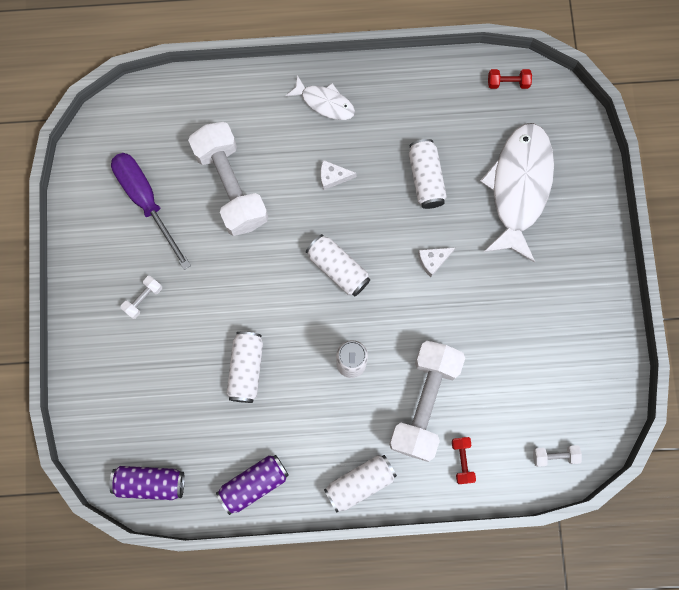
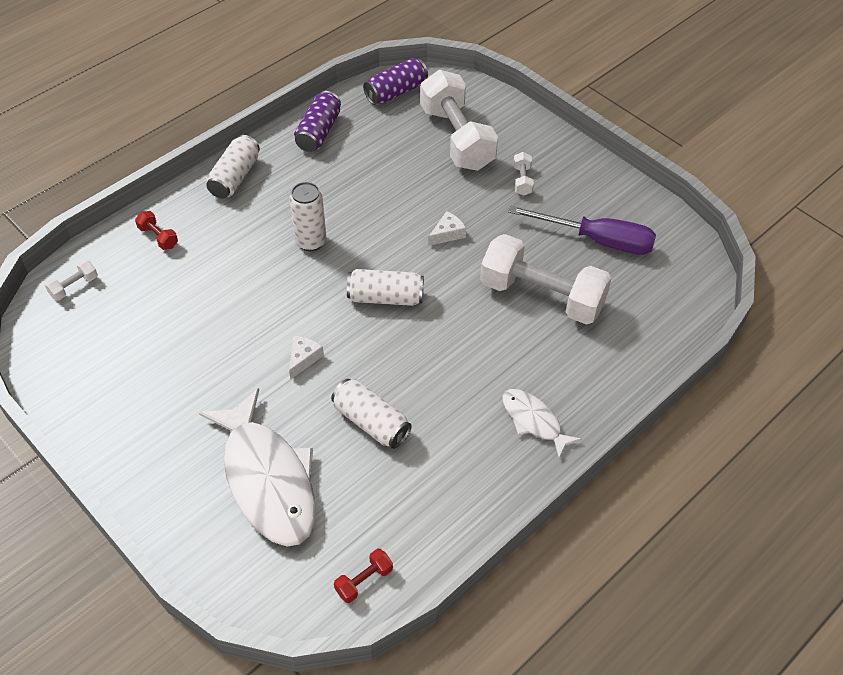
camera: 140 degrees right, 25 degrees down
(246, 369) = (394, 188): white can -> none
(324, 102) = (534, 421): white fish -> white fish turned 60 degrees clockwise
(333, 177) = (461, 363): white cheese -> white cheese (447, 234)
(424, 403) = (223, 254): white dumbbell -> white dumbbell (457, 138)

